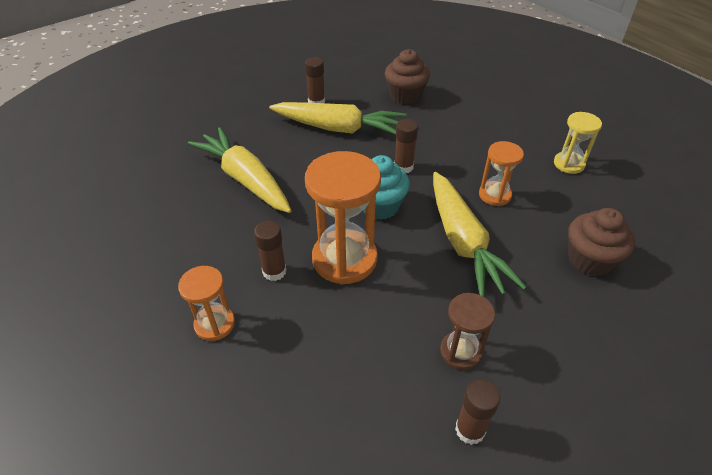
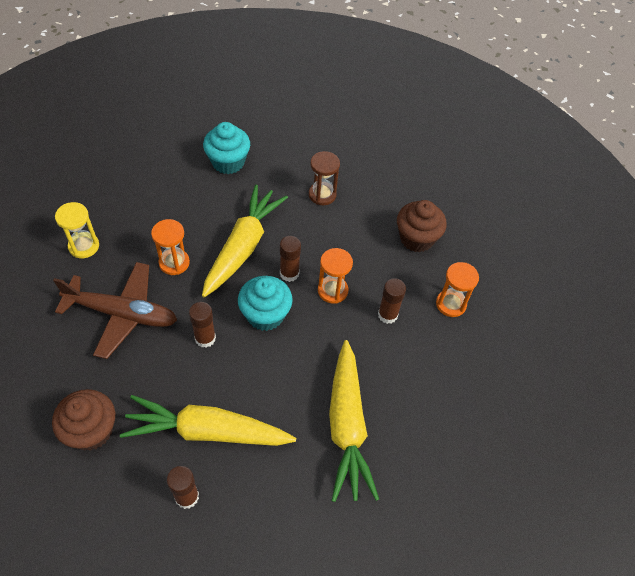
camera: 145 degrees left, 10 degrees up
(339, 128) = (207, 431): yellow carrot -> yellow carrot turned 45 degrees counterclockwise
(344, 259) = (332, 290): orange hourglass -> orange hourglass, size x0.55
(470, 430) = (356, 166): brown glue stick -> brown glue stick (289, 273)
(476, 147) = (122, 314): none -> brown plane
(589, 260) = (185, 184): brown cupcake -> brown cupcake (416, 238)
(595, 313) = (228, 162): none -> turquoise cupcake

